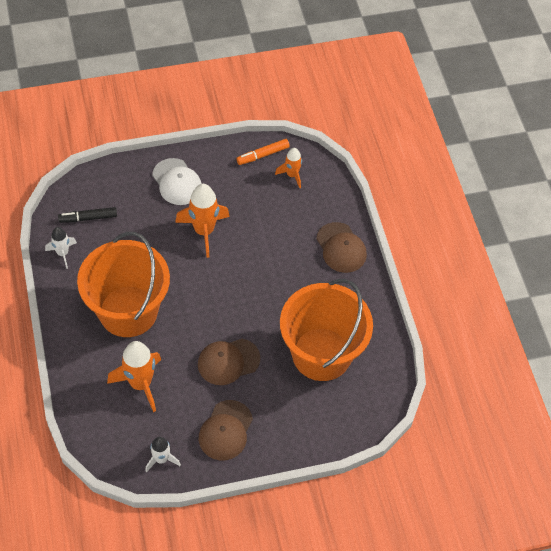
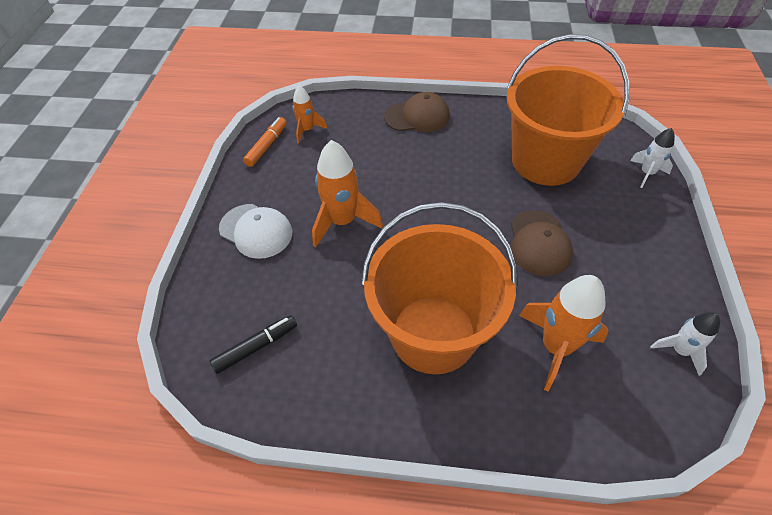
camera: 65 degrees left, 5 degrees down
(63, 253) = (300, 398): white rocket -> white rocket (646, 173)
(88, 218) = (256, 347): black marker -> black marker turned 135 degrees counterclockwise
(177, 182) = (256, 231): white cap -> white cap turned 45 degrees clockwise
(225, 430) = (638, 269): brown cap -> none
(263, 155) = (266, 146): orange marker -> orange marker turned 150 degrees counterclockwise

